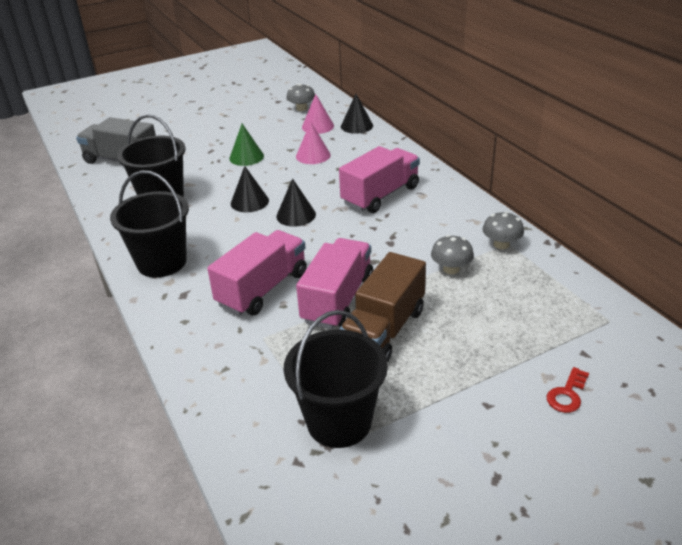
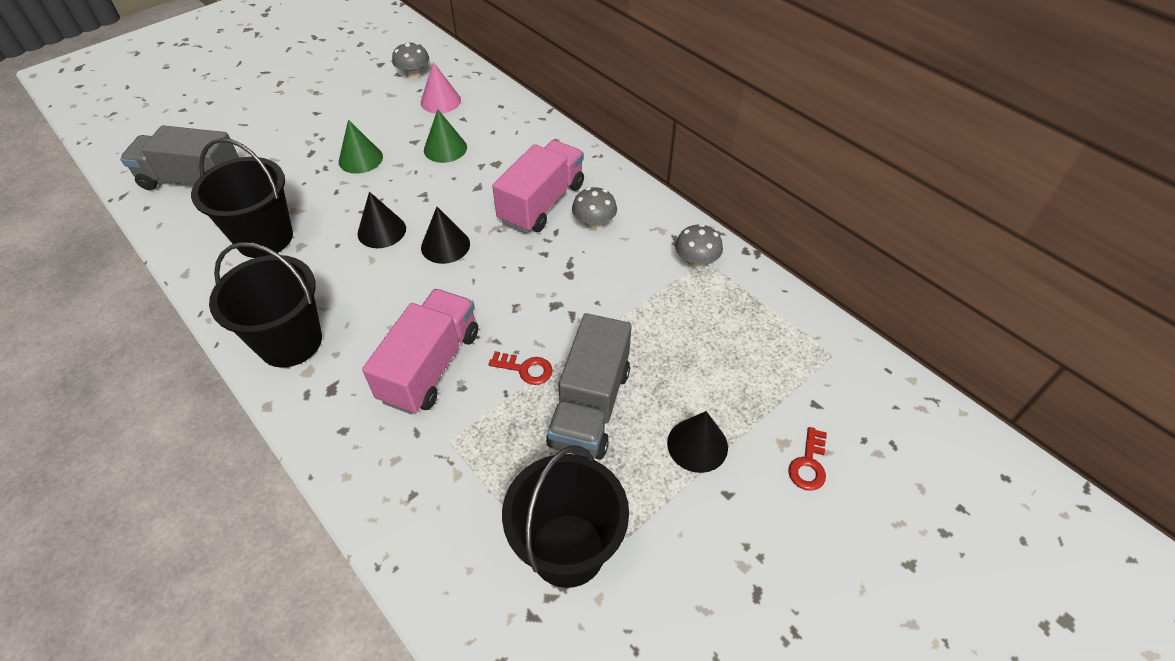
camera: 15 degrees left, 15 degrees up
(313, 155) = (445, 148): pink cone -> green cone
(337, 300) = (525, 369): pink truck -> red key
(357, 126) = (489, 96): black cone -> black cone (697, 445)
(384, 330) = (590, 406): brown truck -> grey truck
(451, 269) = (647, 304): grey mushroom -> grey mushroom (594, 223)

